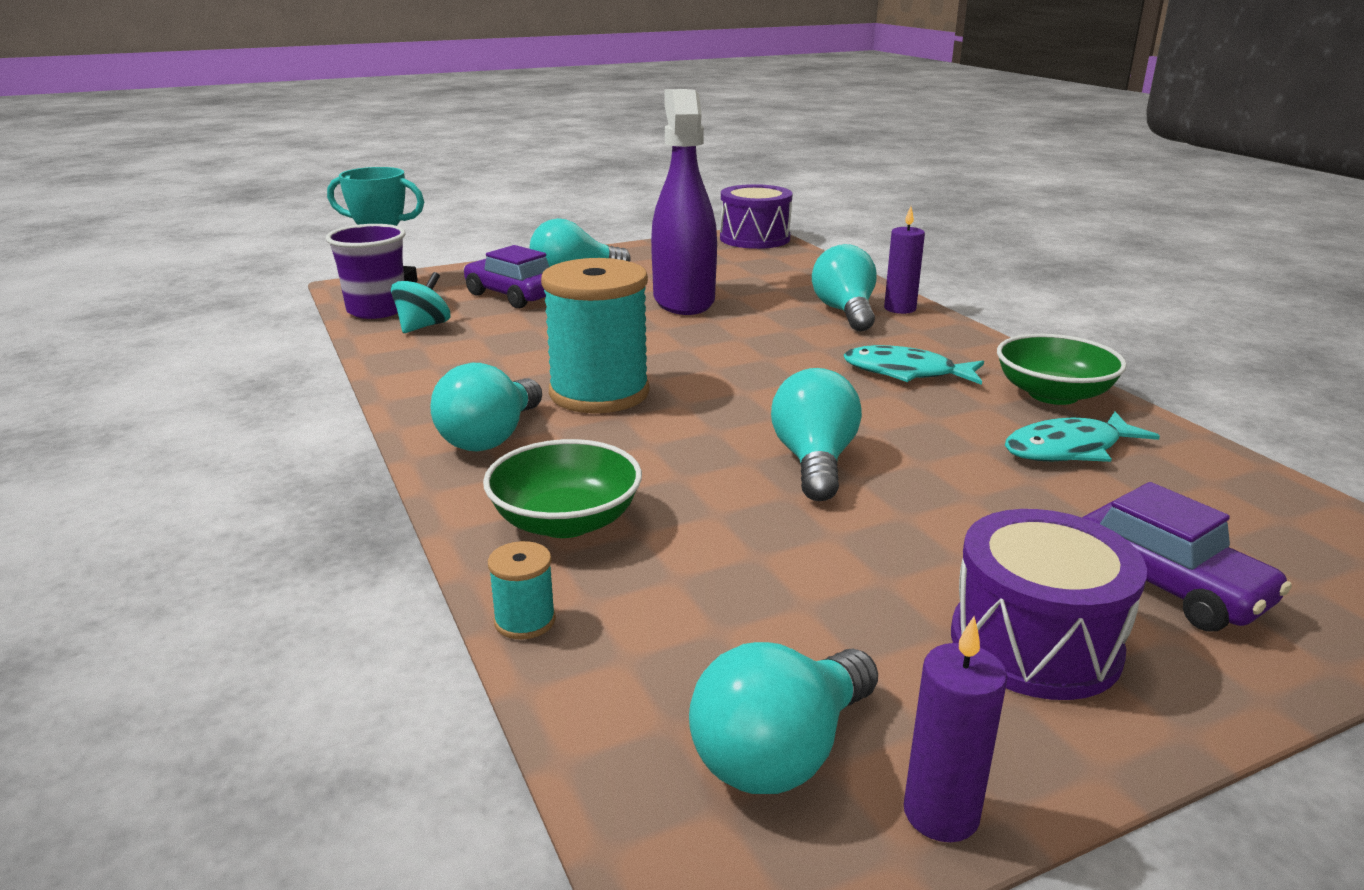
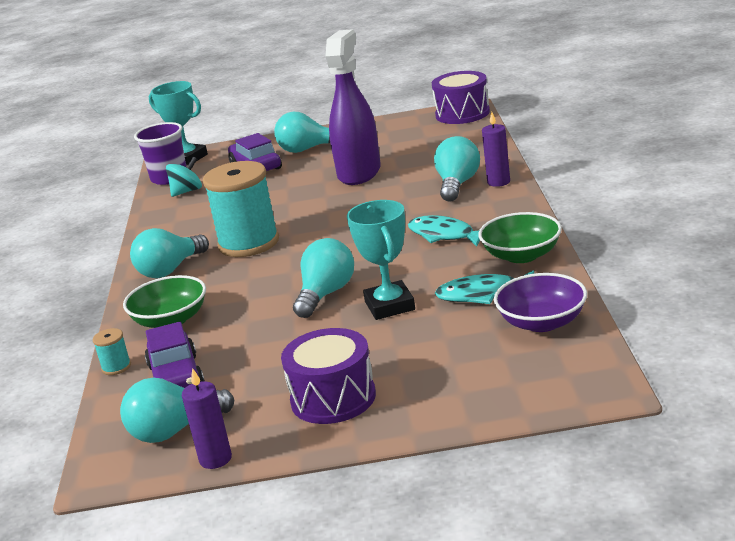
camera: 25 degrees right, 0 degrees up
(942, 474) = (389, 306): none -> turquoise trophy
(1168, 586) = (436, 377): purple car -> purple car (176, 377)
(1213, 484) = (542, 322): none -> purple bowl

